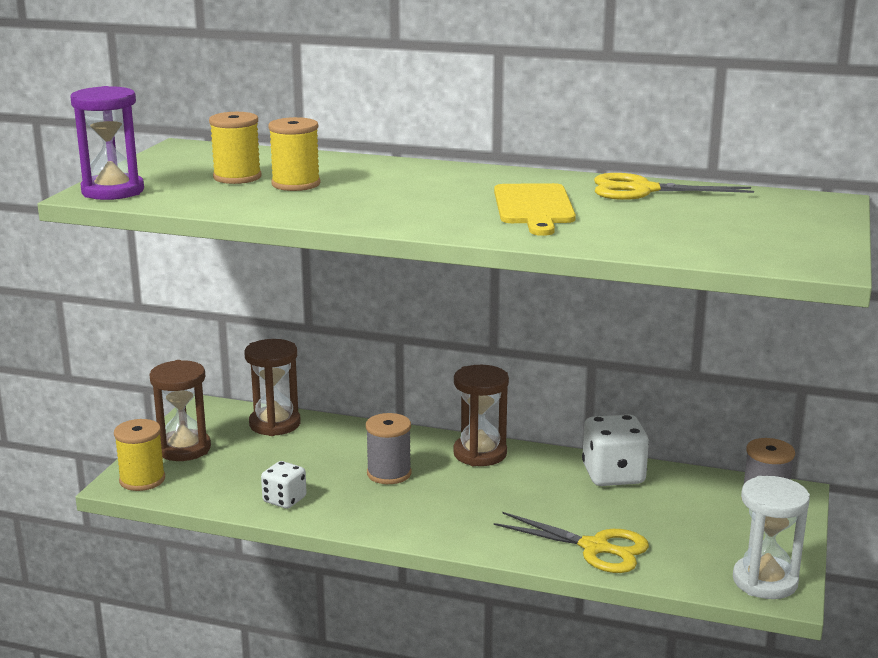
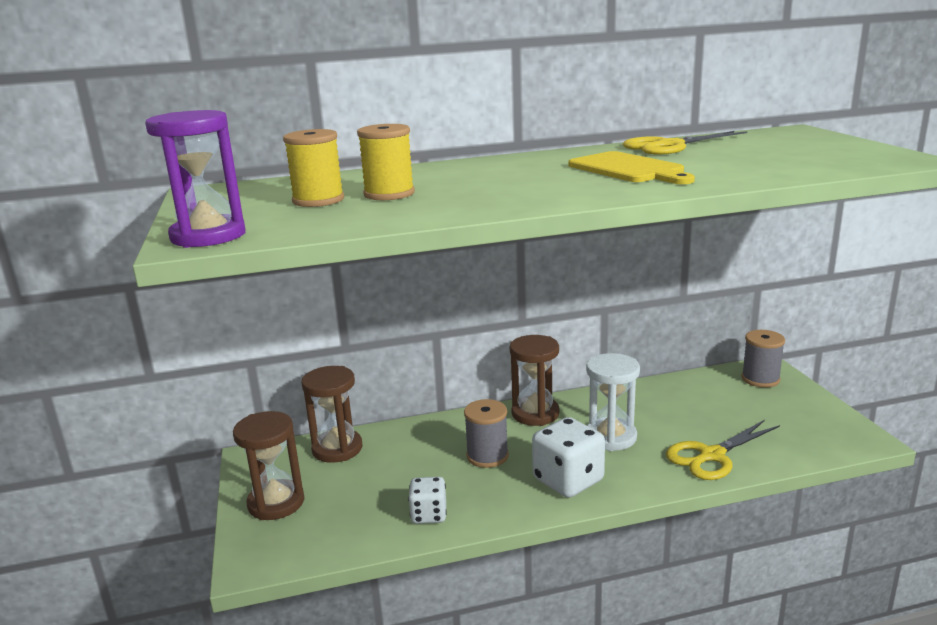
camera: 30 degrees left, 0 degrees up
(142, 480) = (267, 550): yellow spool -> none
(595, 547) = (712, 456): yellow scissors -> yellow scissors turned 150 degrees clockwise
(613, 475) = (647, 396): white dice -> white dice (568, 480)
(765, 581) = (843, 435): white hourglass -> white hourglass (611, 437)

